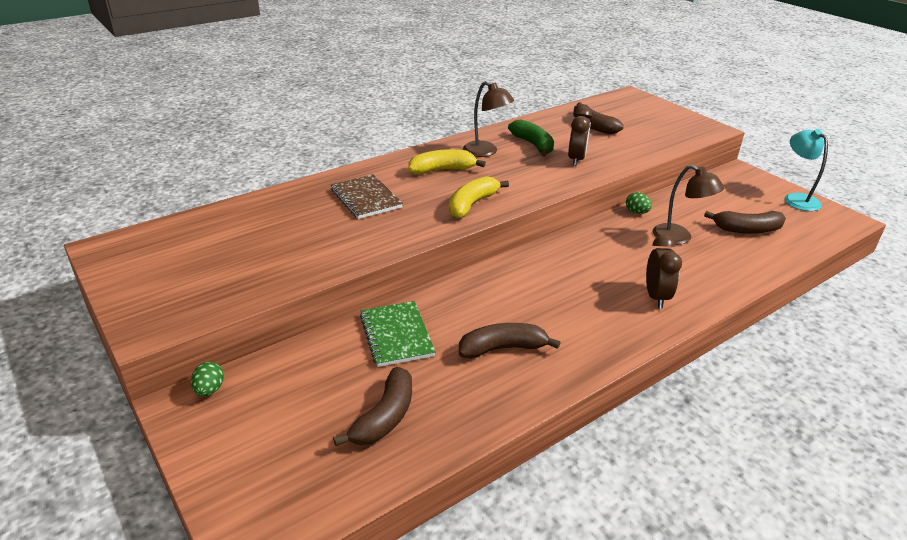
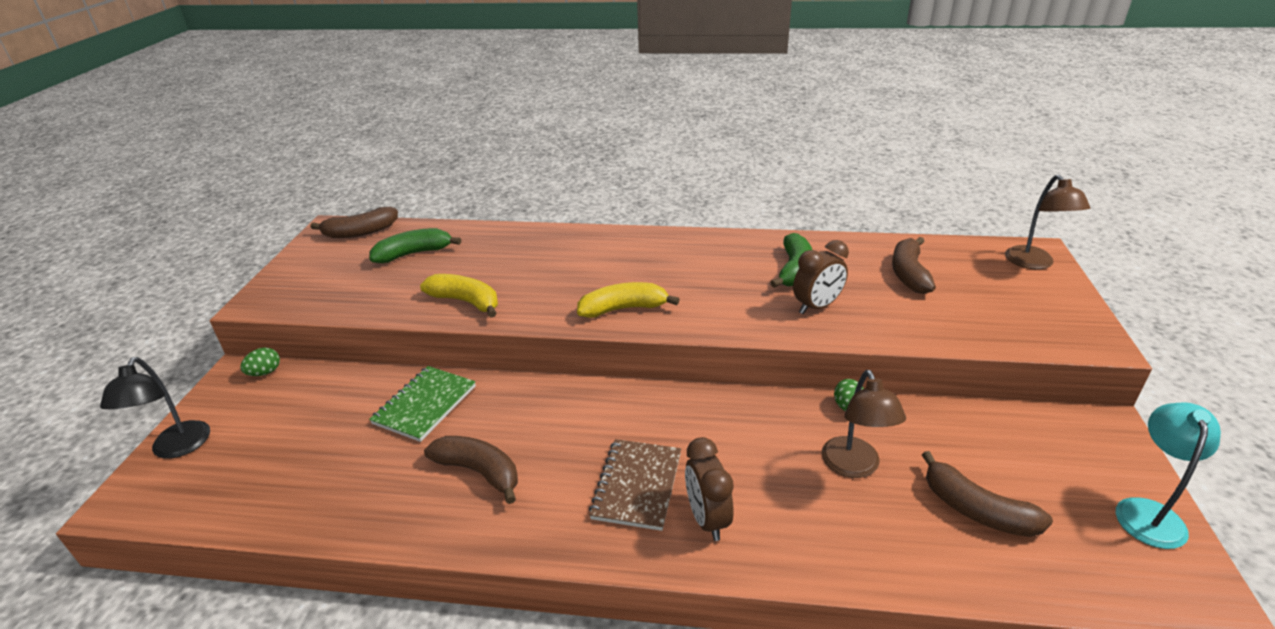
camera: 45 degrees right, 0 degrees up
(228, 481) = (177, 448): none -> black lamp
(239, 234) = (413, 254): none -> green banana
(366, 198) = (545, 262): brown notebook -> brown notebook (637, 485)
(385, 417) = (314, 469): brown banana -> brown banana (361, 232)
(442, 170) = (654, 261): yellow banana -> yellow banana (466, 302)
(486, 152) = (728, 258): brown lamp -> brown lamp (1034, 263)
(656, 297) = (707, 519): brown clock -> brown clock turned 120 degrees clockwise

